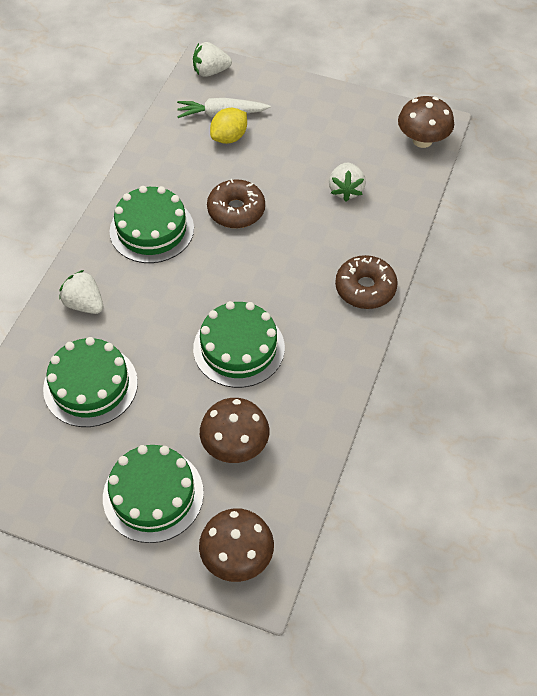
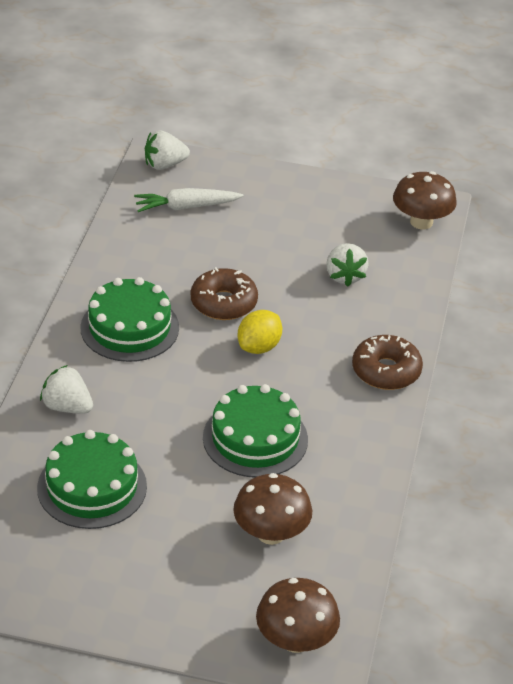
camera: 10 degrees left, 15 degrees down
(153, 495) = (188, 588): green cake -> none
(229, 137) = (200, 230): yellow lemon -> yellow lemon (259, 347)

